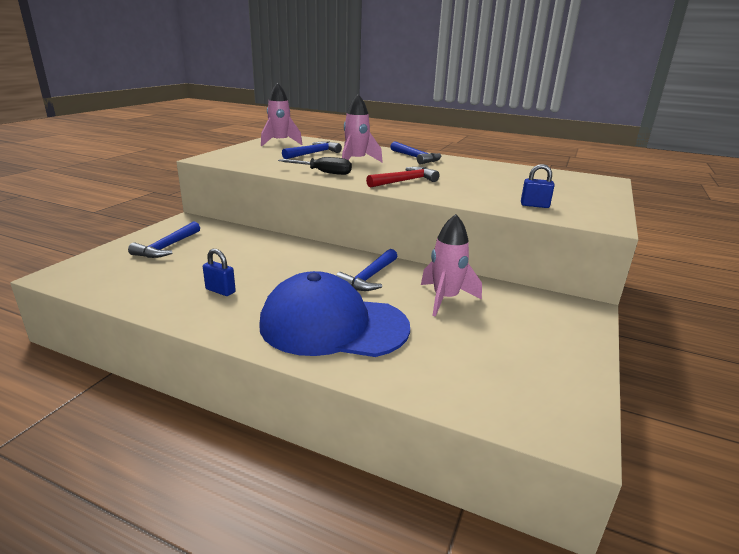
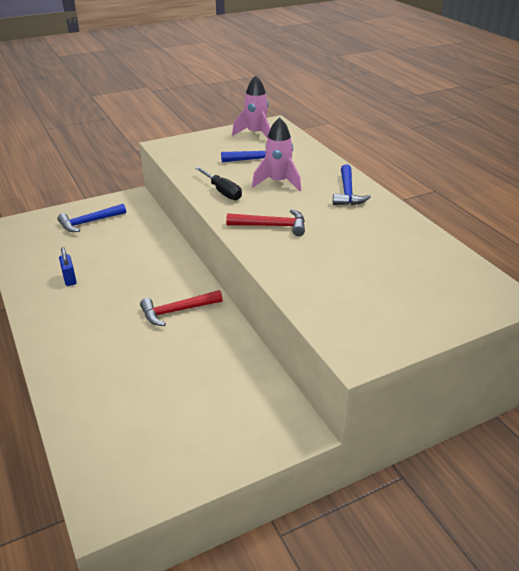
camera: 40 degrees right, 10 degrees up
(333, 325) = (93, 343): blue cap -> none
(369, 277) = (177, 311): blue hammer -> red hammer
(445, 299) = (200, 359): pink rocket -> none
(534, 205) = (332, 304): blue padlock -> none

